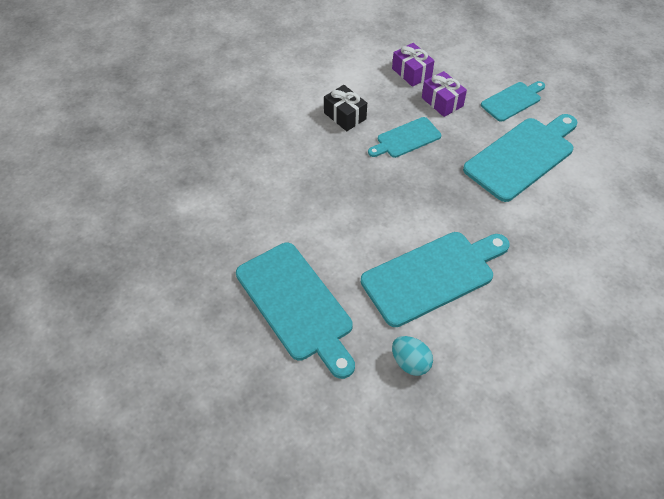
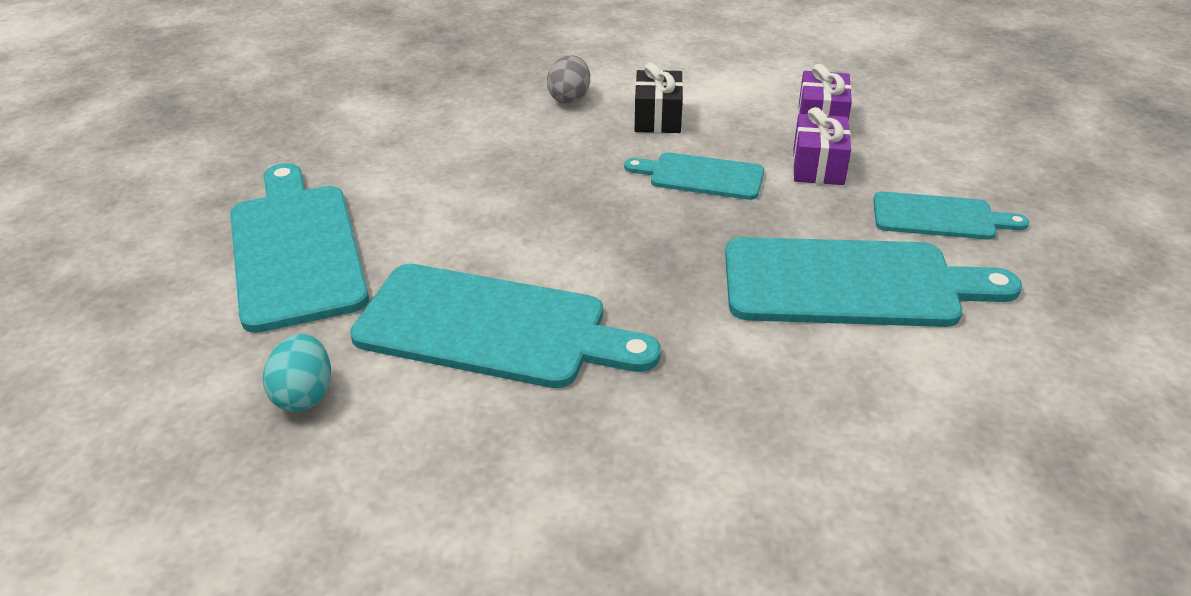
camera: 45 degrees right, 15 degrees down
(289, 129) = (569, 98): none -> grey egg
(296, 305) = (296, 249): turquoise cutting board -> turquoise cutting board turned 150 degrees clockwise

